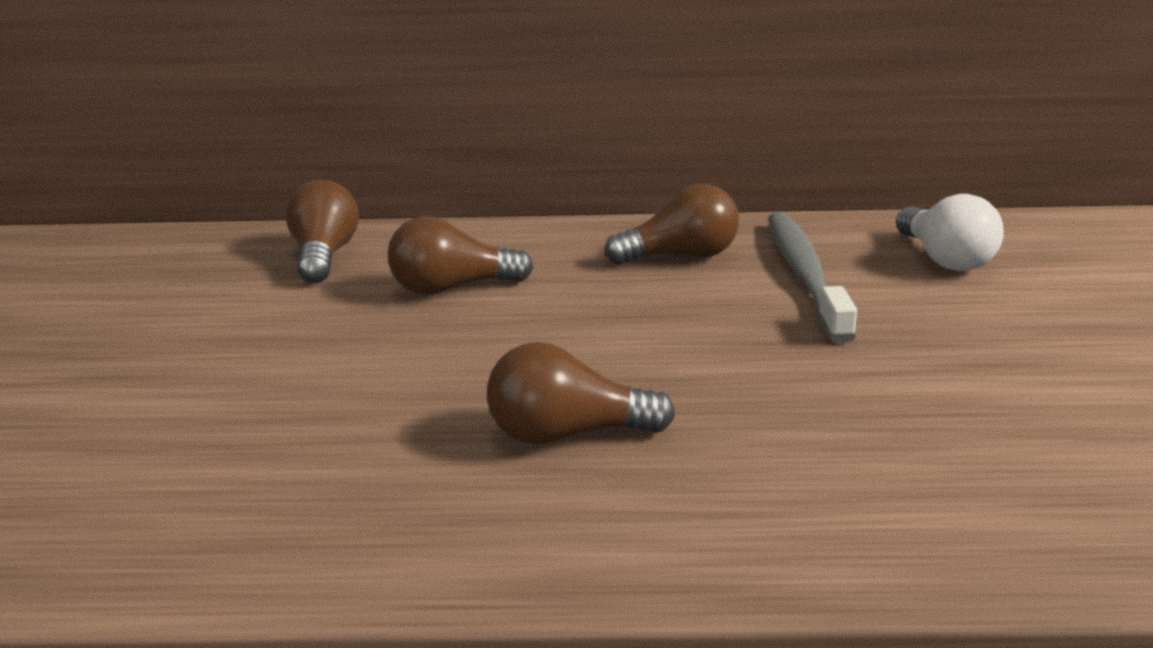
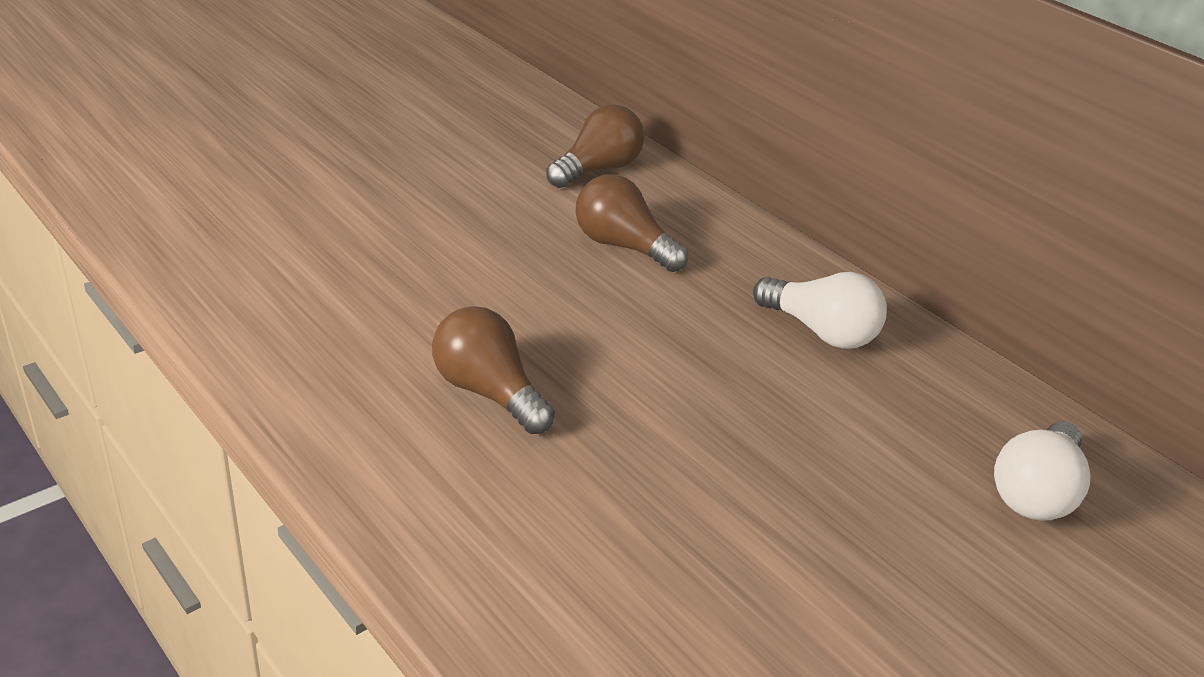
camera: 45 degrees right, 10 degrees up
(681, 257) = (820, 331): brown light bulb -> white light bulb
(804, 275) = (880, 414): grey toothbrush -> none

